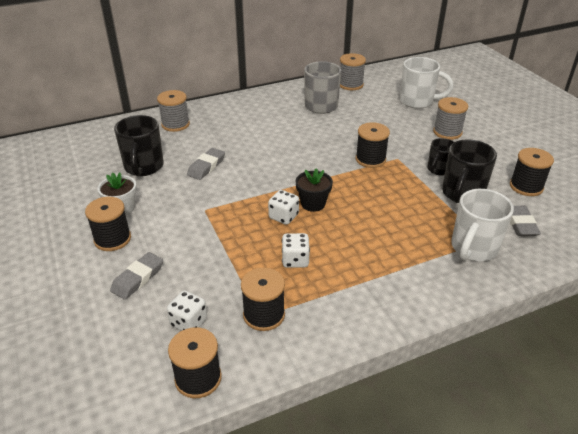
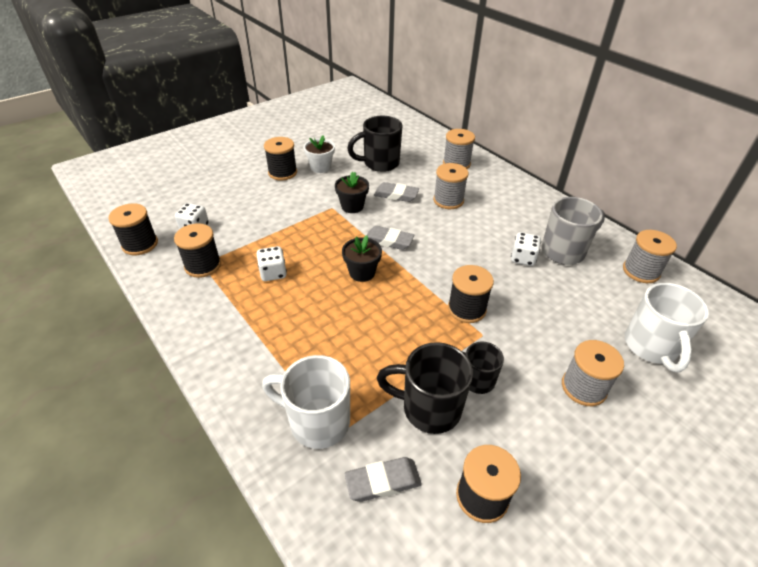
camera: 75 degrees right, 5 degrees up
(138, 278) = (240, 194): grey eraser -> grey eraser (389, 241)
(210, 196) = (352, 206): none -> black flower pot
(231, 140) = (448, 200): none -> grey spool
(283, 216) = (335, 255): white dice -> white dice (523, 258)

